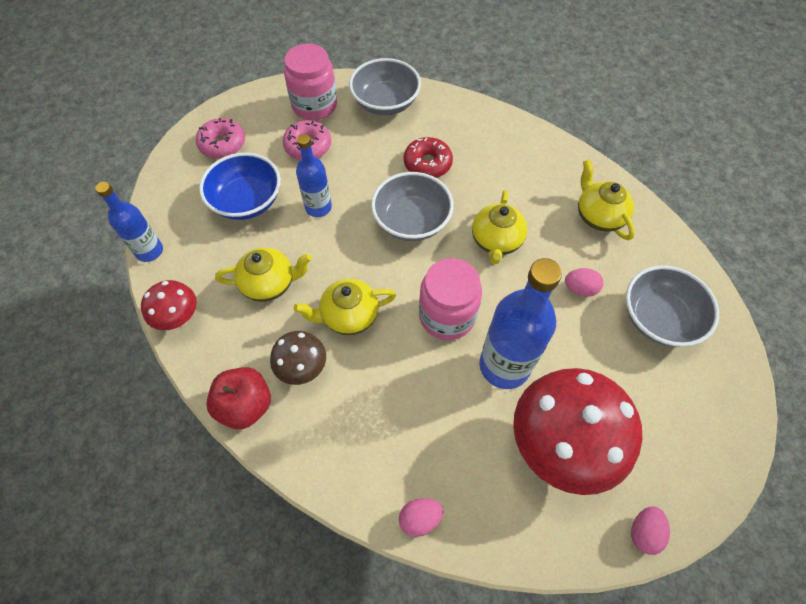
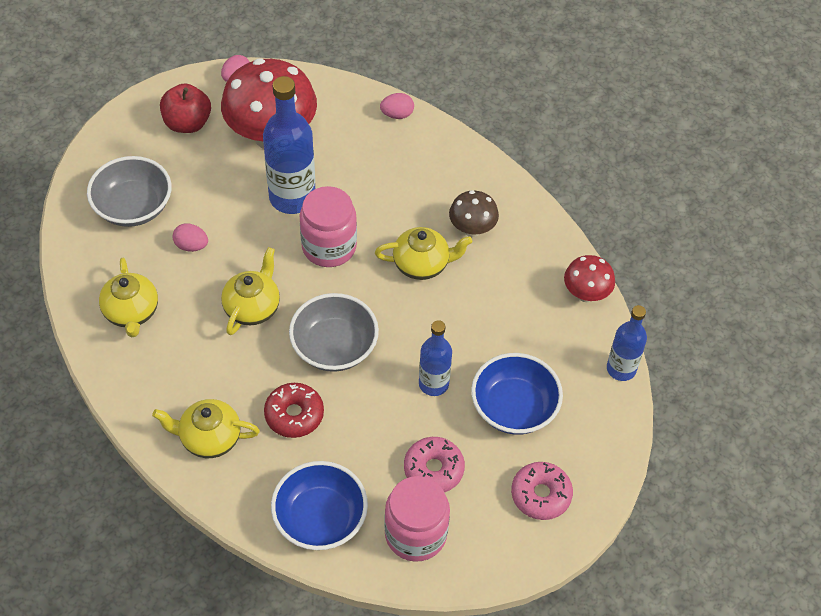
camera: 170 degrees left, 5 degrees down
(245, 405) = (525, 210): red apple -> red apple (187, 123)
(269, 284) = (495, 309): yellow teapot -> yellow teapot (209, 438)
(385, 103) = (320, 518): grey bowl -> blue bowl

